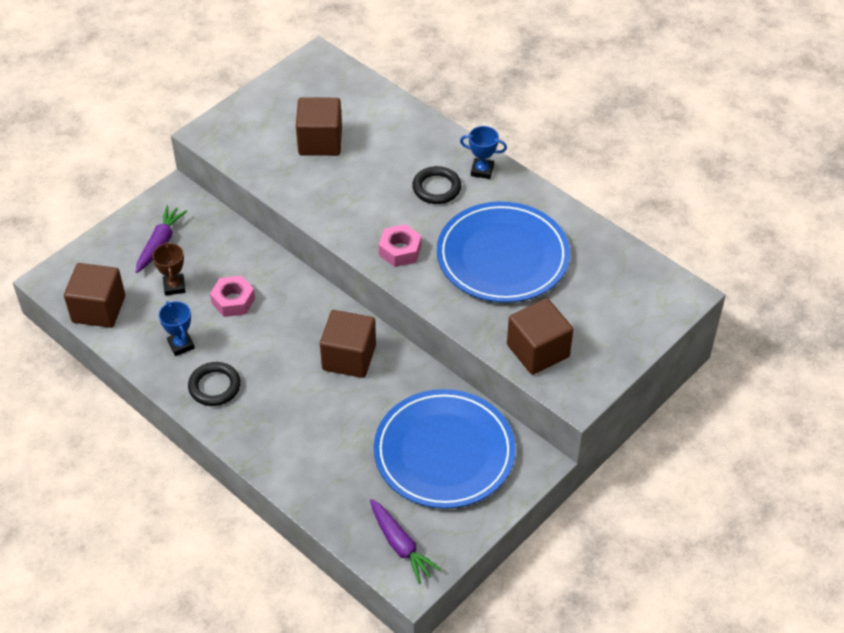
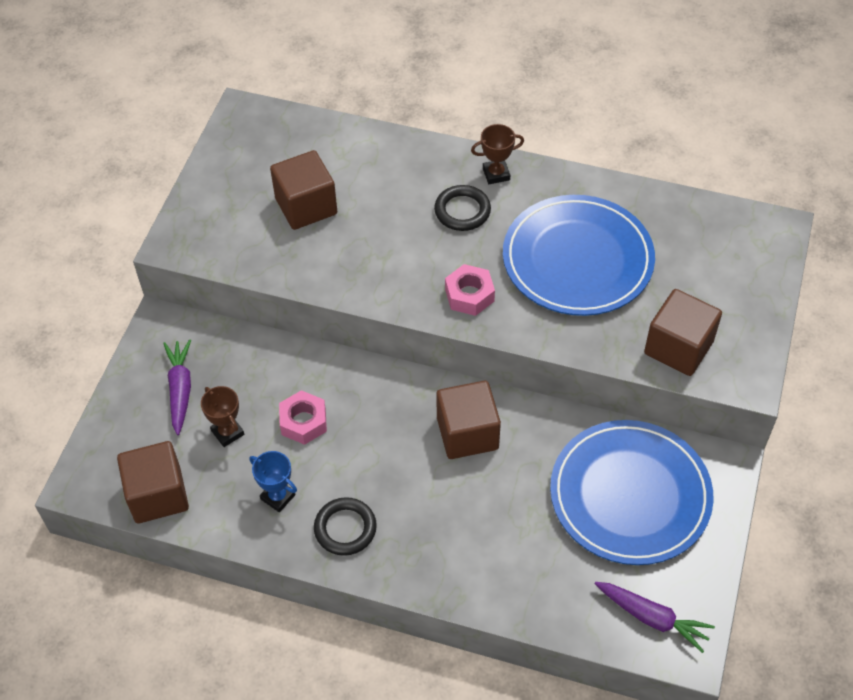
camera: 25 degrees left, 5 degrees up
(482, 170) = (496, 174): blue trophy -> brown trophy

